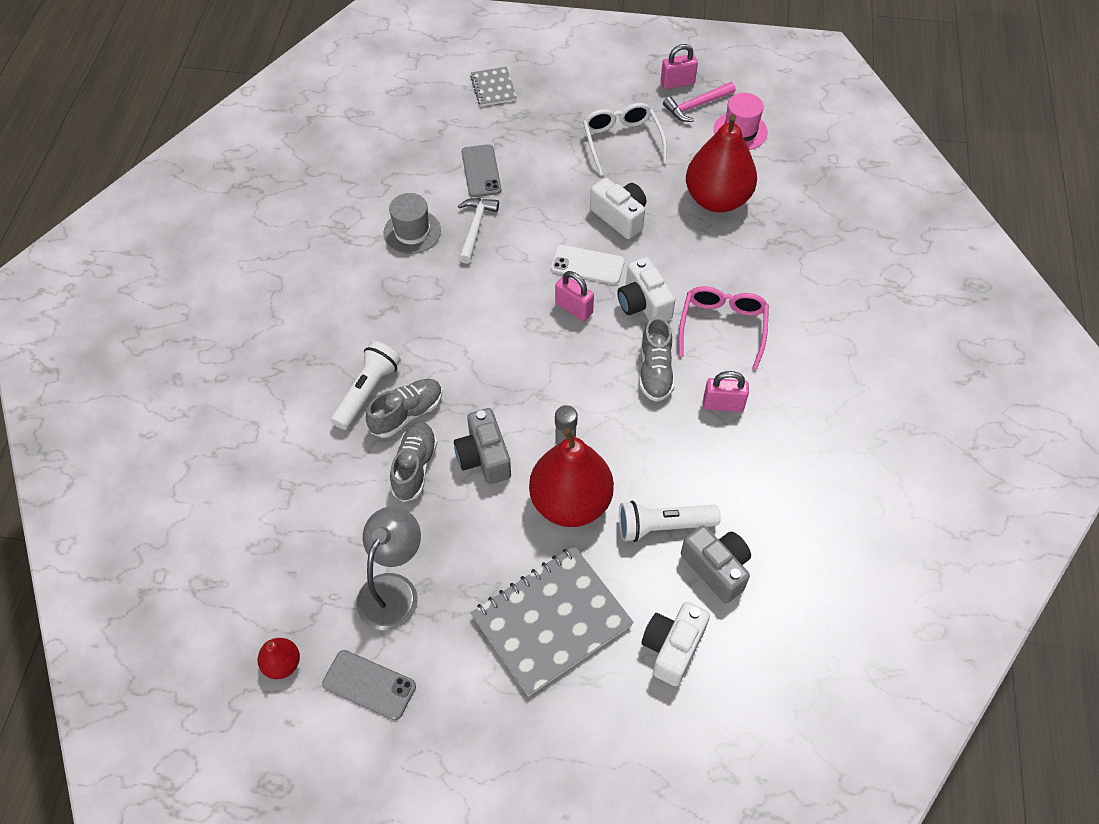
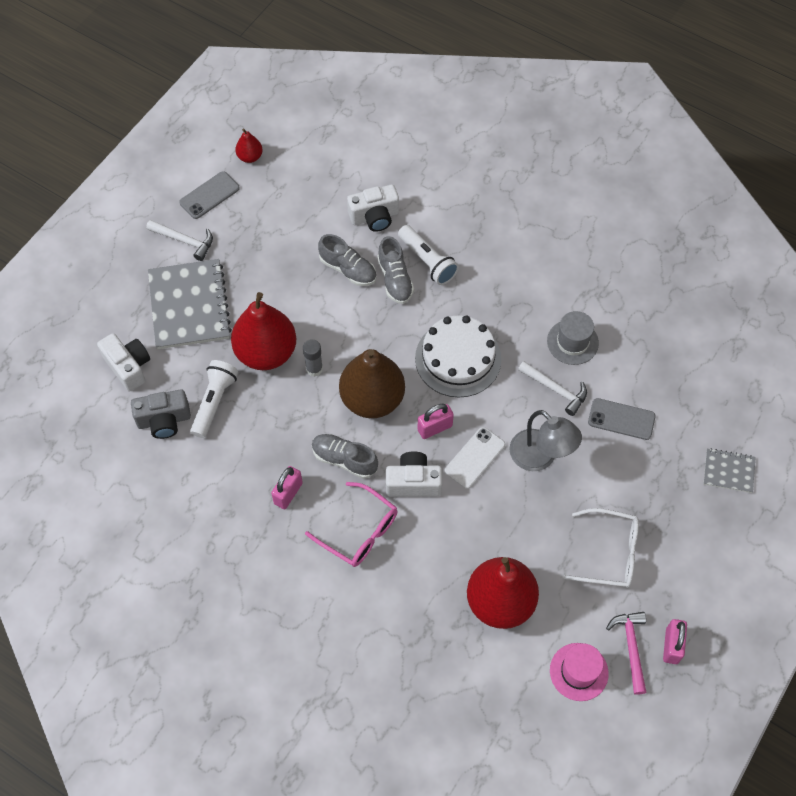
camera: 115 degrees right, 5 degrees up
(393, 589) = (264, 227): grey lamp -> grey lamp (540, 457)
(457, 679) = (184, 241): none -> white hammer
(481, 318) = (458, 358): none -> white cake
(484, 457) = (332, 313): grey camera -> none
(571, 374) = (372, 399): none -> brown pear
(620, 217) = (517, 508): white camera -> white camera (374, 217)

